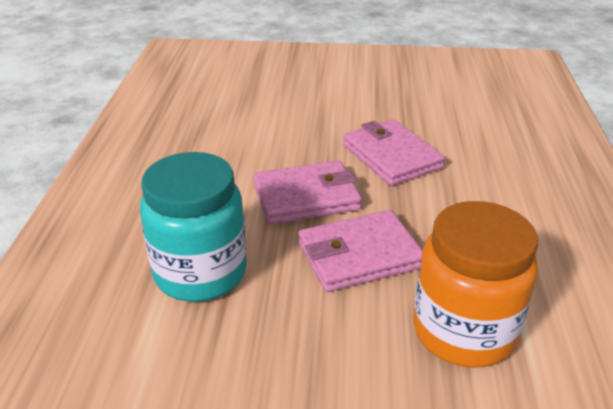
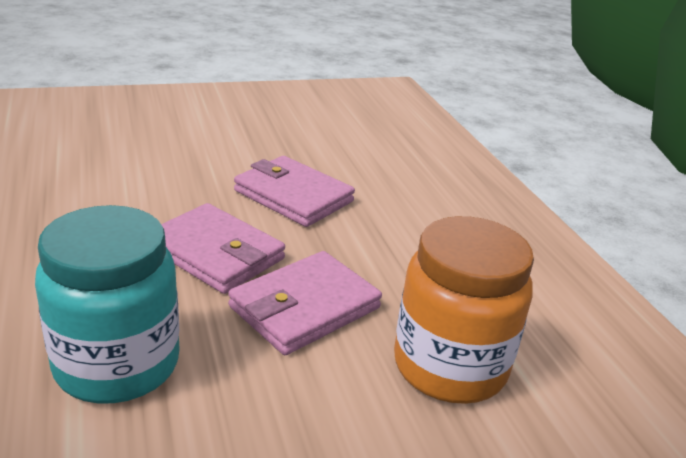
camera: 25 degrees left, 5 degrees down
(306, 197) = (215, 253): pink wallet -> pink wallet turned 75 degrees clockwise

